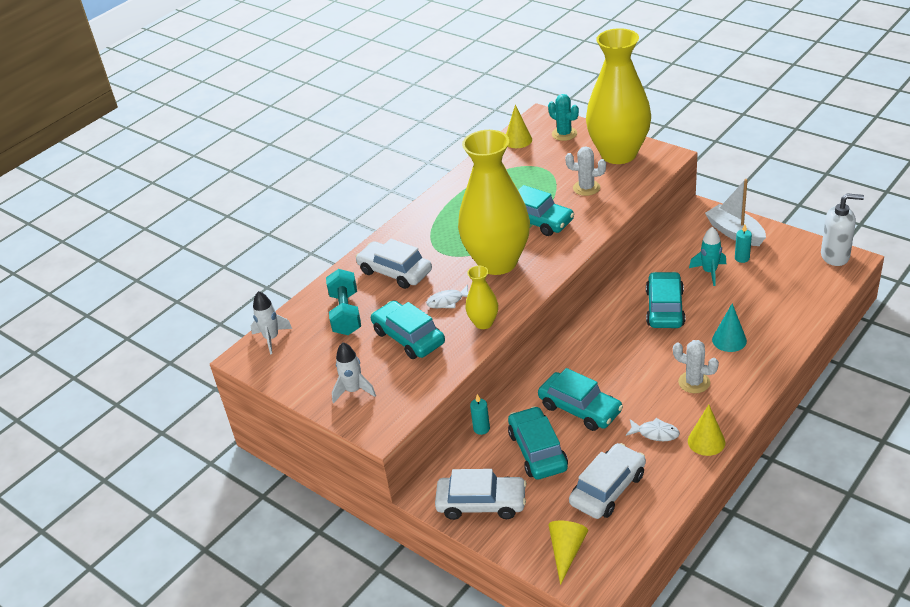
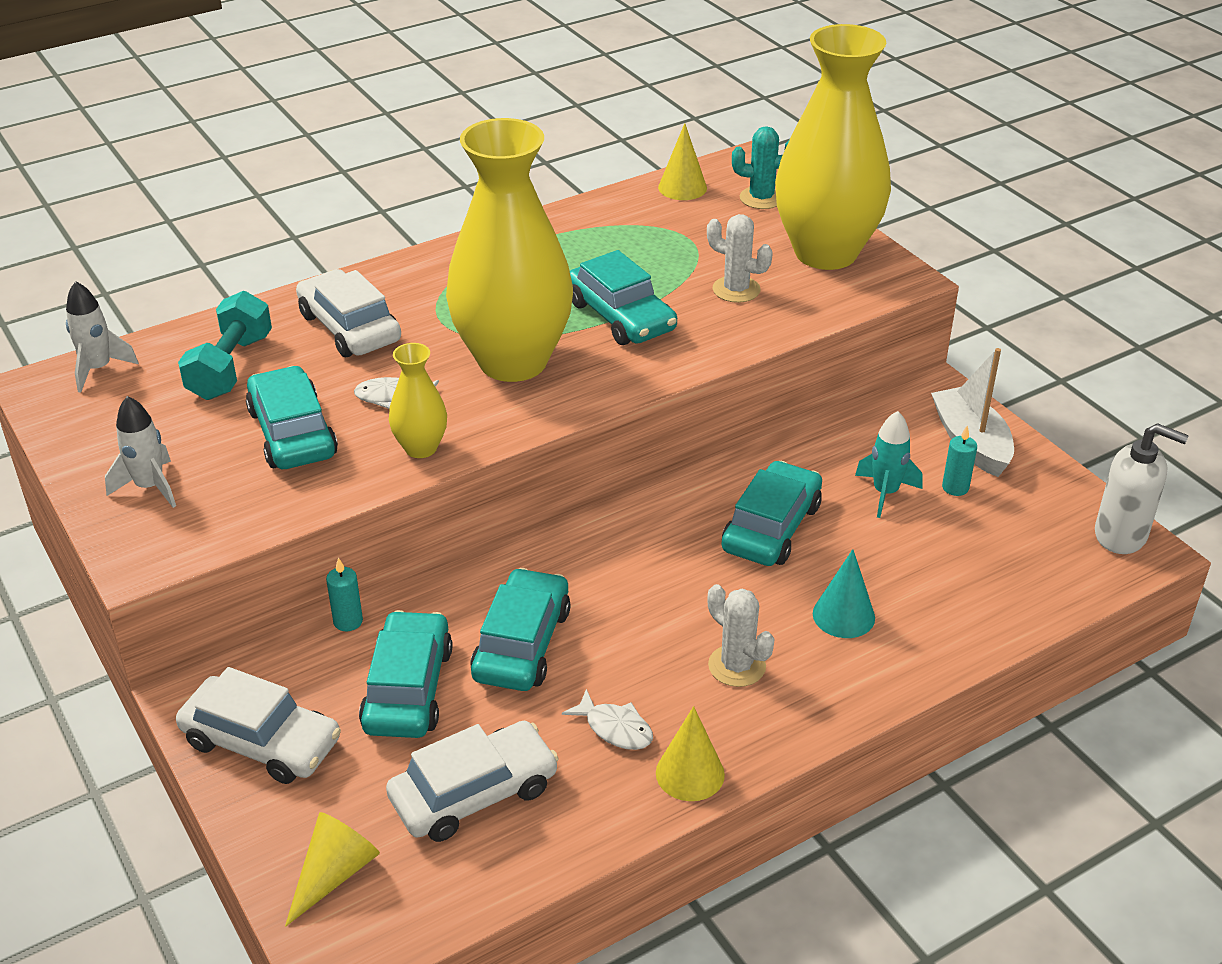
camera: 15 degrees right, 0 degrees up
(564, 134) = (761, 198): turquoise cactus -> turquoise cactus turned 60 degrees counterclockwise
(580, 408) = (522, 644): turquoise car -> turquoise car turned 135 degrees counterclockwise

